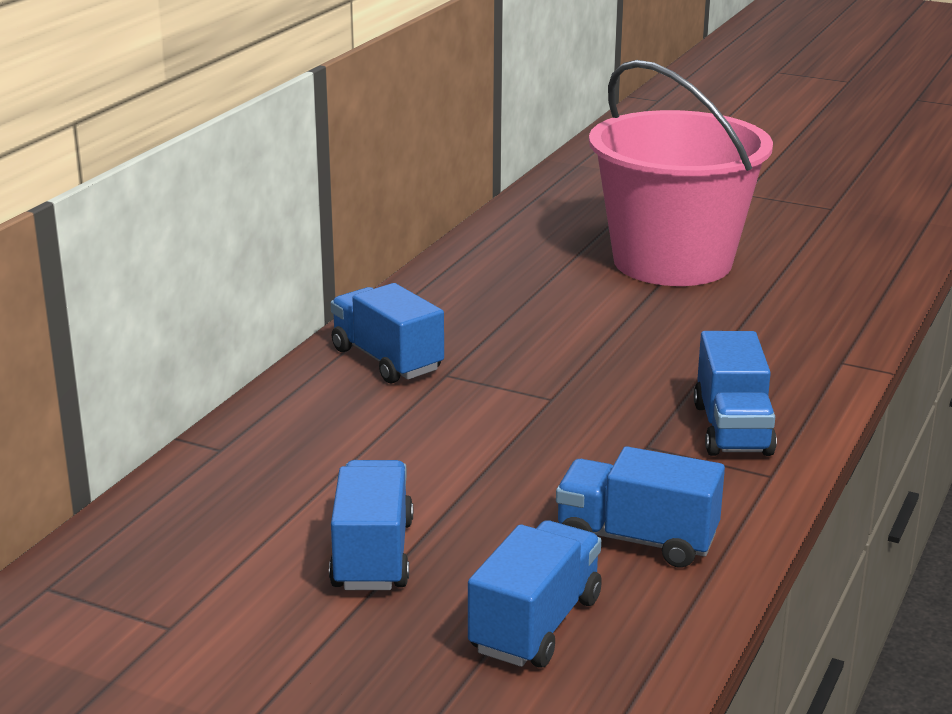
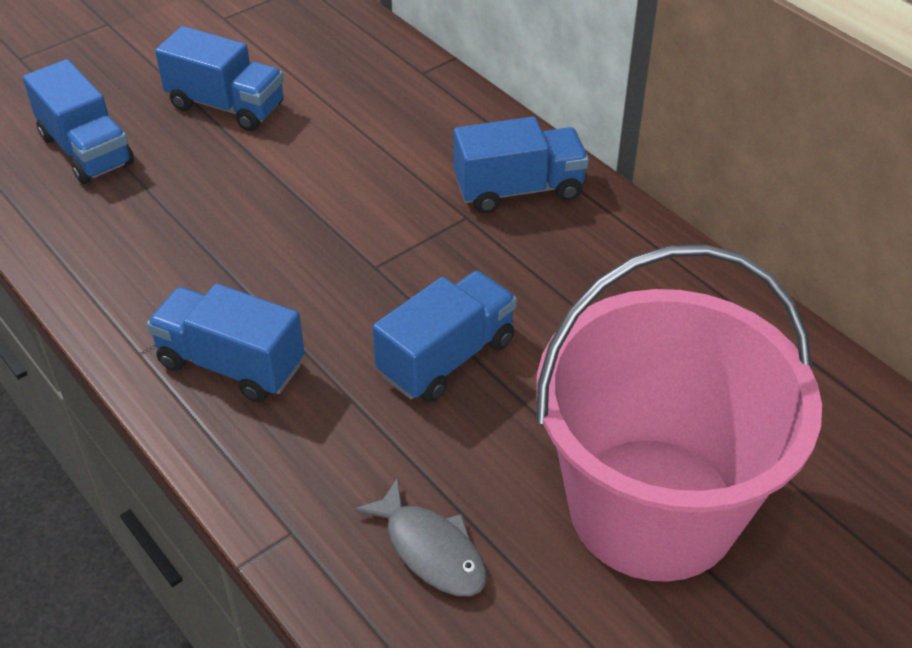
camera: 115 degrees right, 20 degrees up
(636, 539) = (129, 232): blue truck -> blue truck (446, 358)
(791, 316) = (430, 550): none -> grey fish

